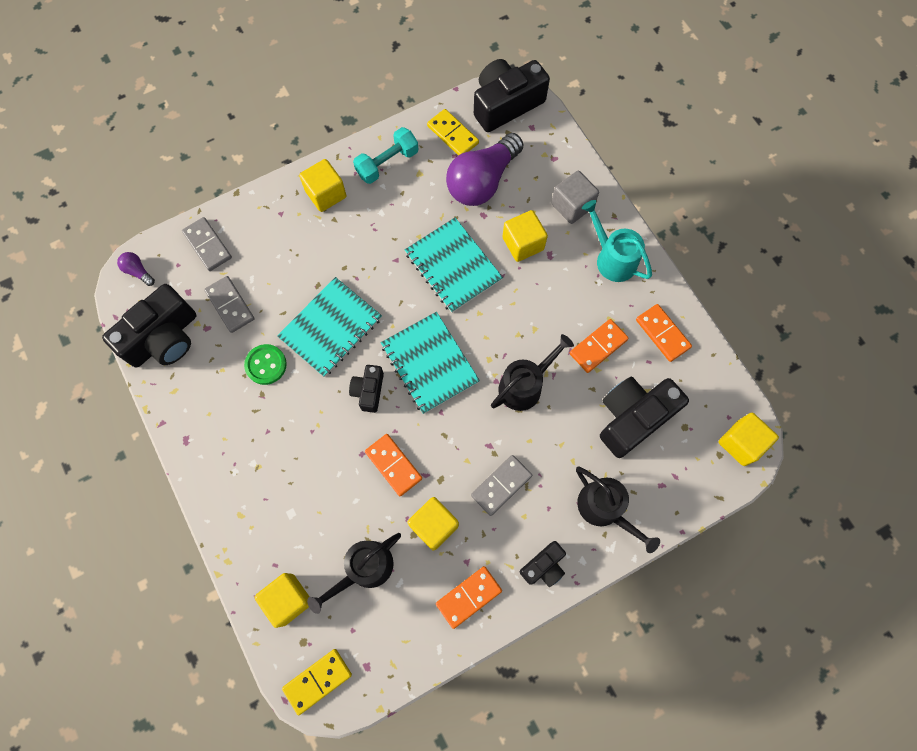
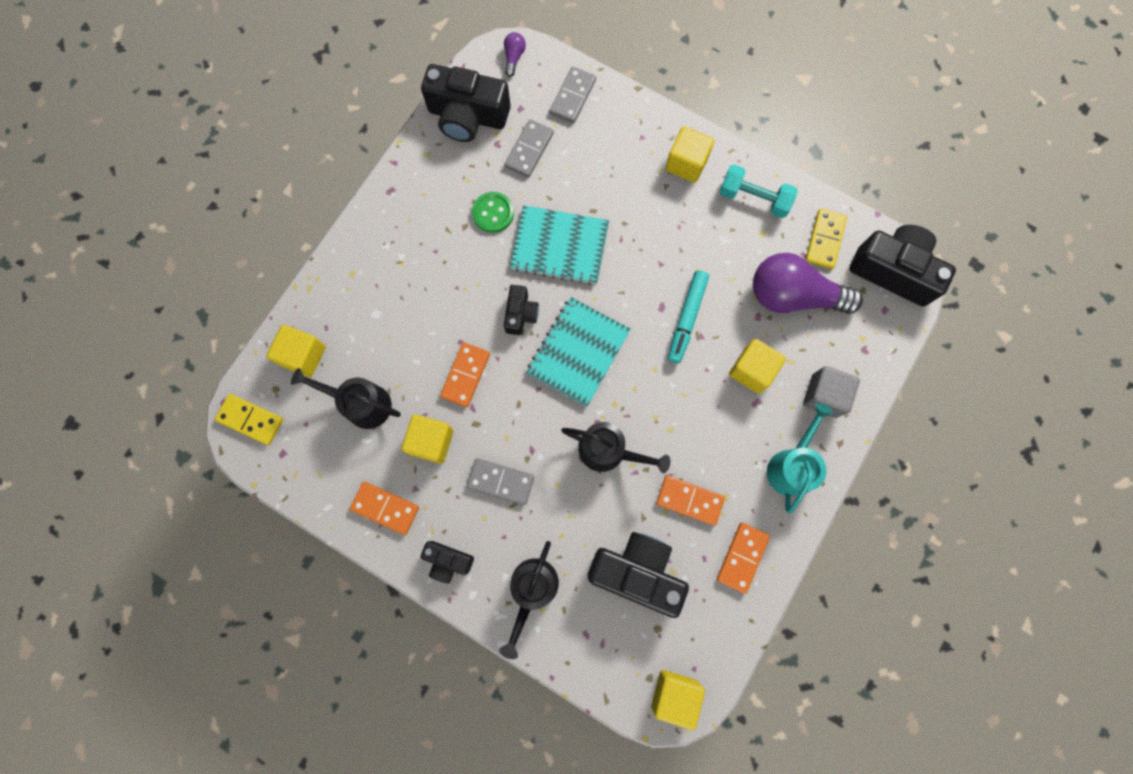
camera: 60 degrees right, 5 degrees up
(368, 391) = (520, 314): black camera -> black camera turned 120 degrees clockwise
(453, 266) = (686, 318): turquoise notebook -> turquoise marker

